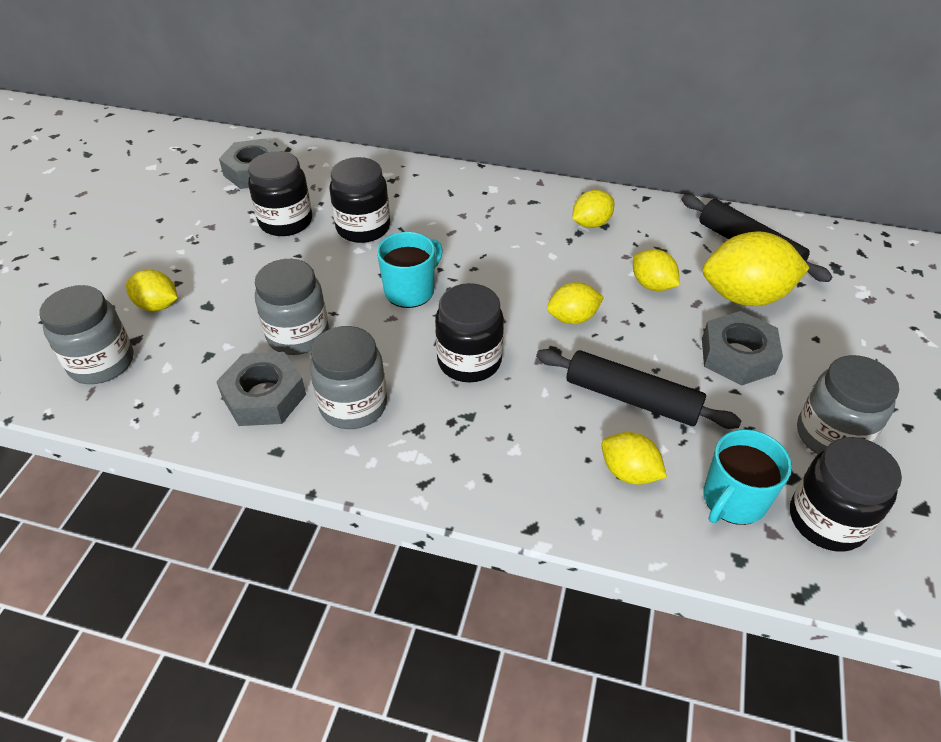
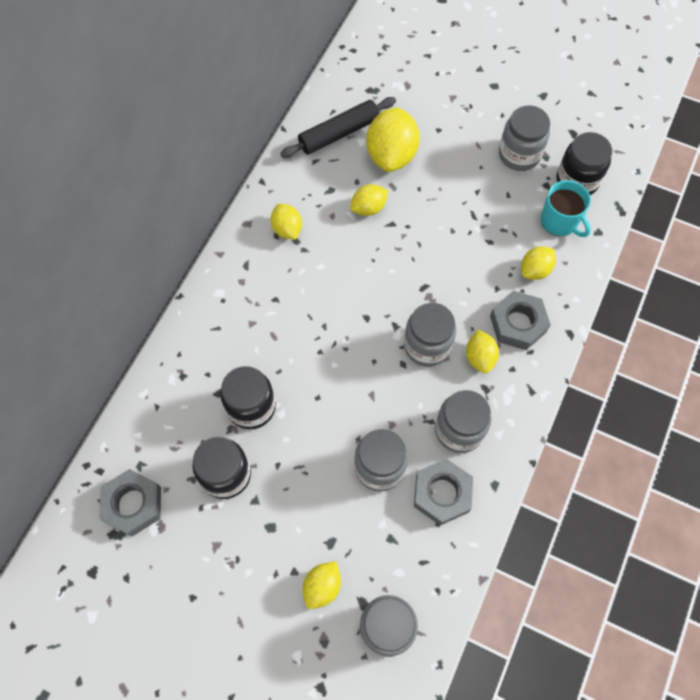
camera: 80 degrees left, 20 degrees up
(410, 291) = (343, 377): turquoise mug -> none
(469, 361) = (427, 346): black jar -> grey jar
(572, 318) = (394, 269): yellow lemon -> yellow lemon (480, 357)
(632, 398) = (476, 252): black rolling pin -> none
(737, 356) = (447, 179): grey nut -> grey nut (518, 324)

